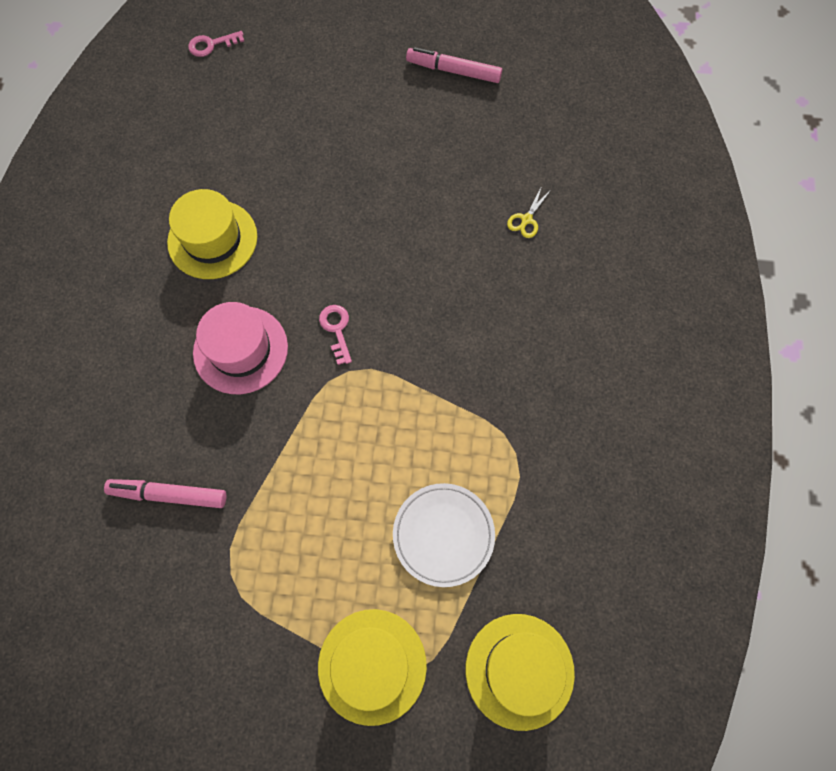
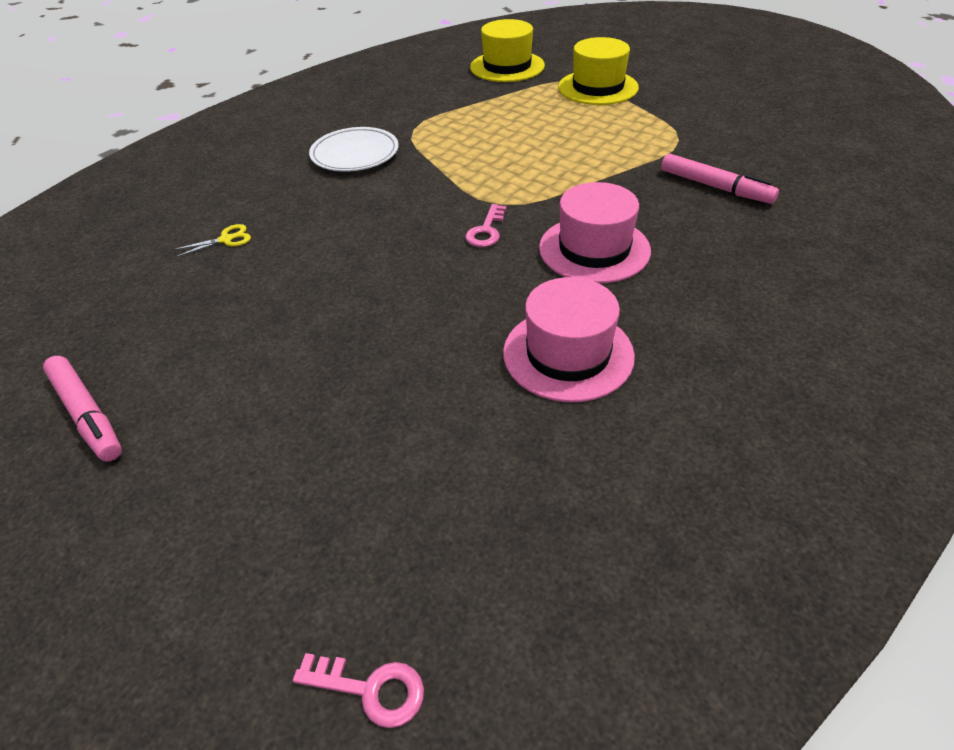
camera: 145 degrees left, 25 degrees down
(212, 239) = (568, 354): yellow hat -> pink hat
(443, 535) = (503, 114): white plate -> white plate (355, 154)

